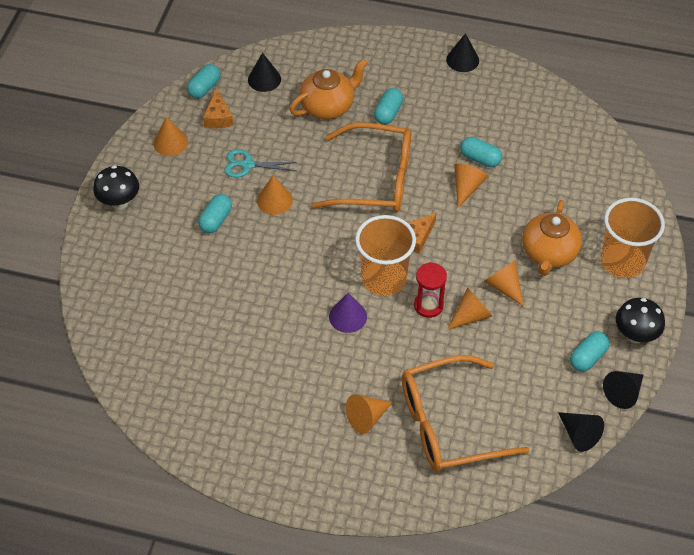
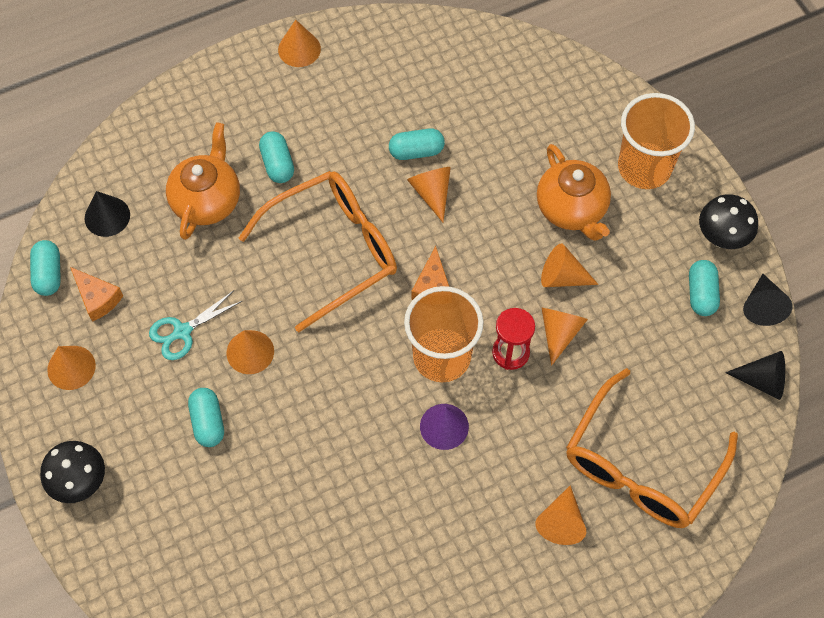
camera: 40 degrees left, 10 degrees up
(462, 60) = (299, 49): black cone -> orange cone

